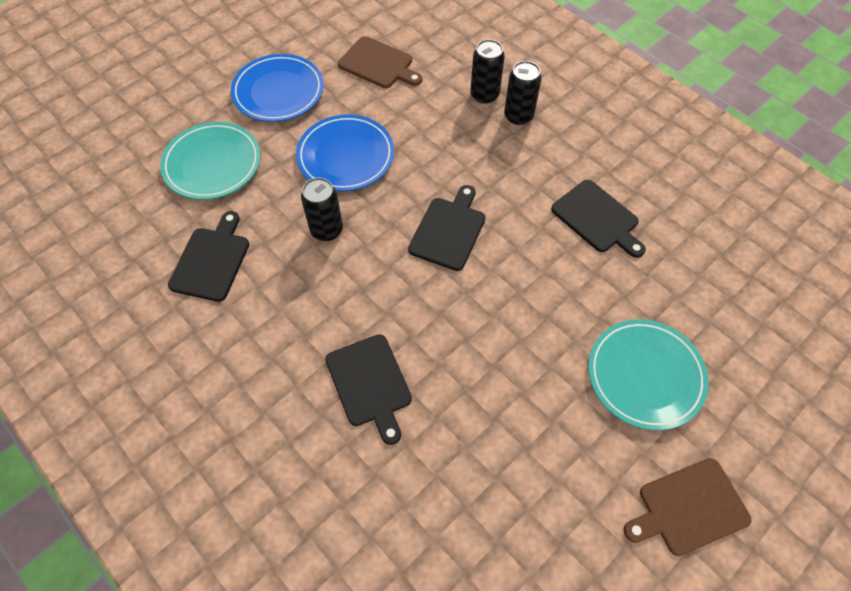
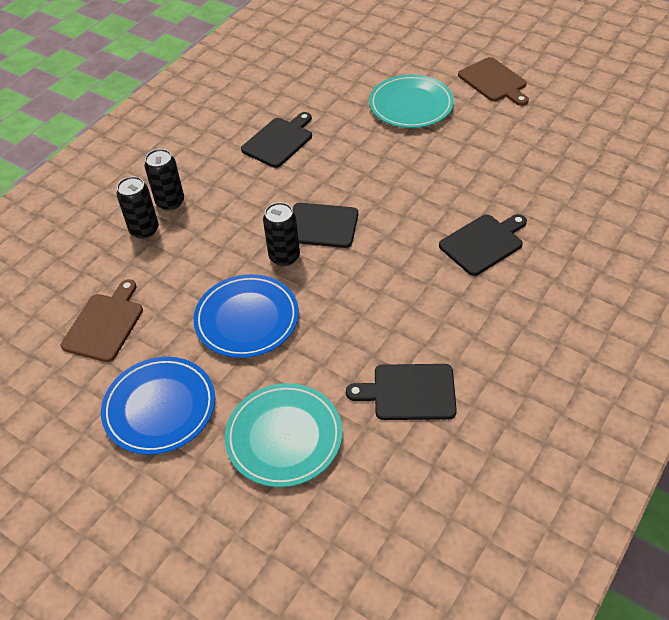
camera: 100 degrees left, 10 degrees down
(326, 230) = (343, 310): black can -> black can (284, 257)

